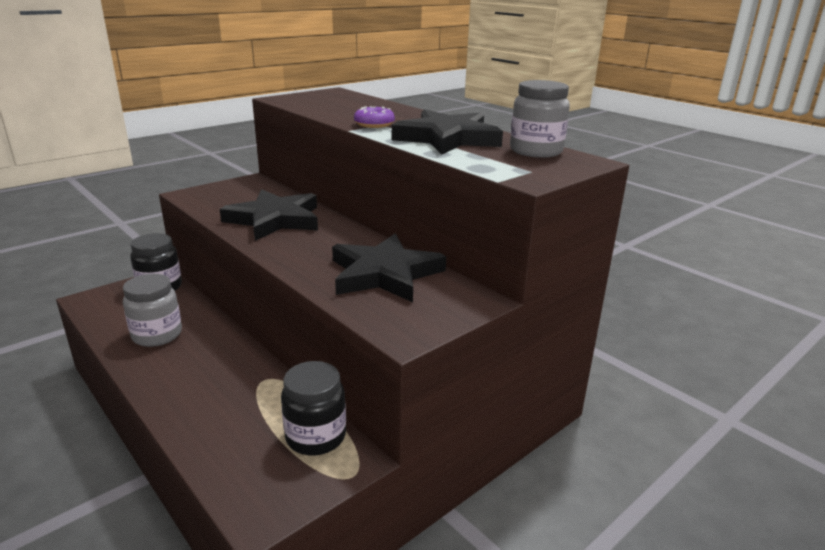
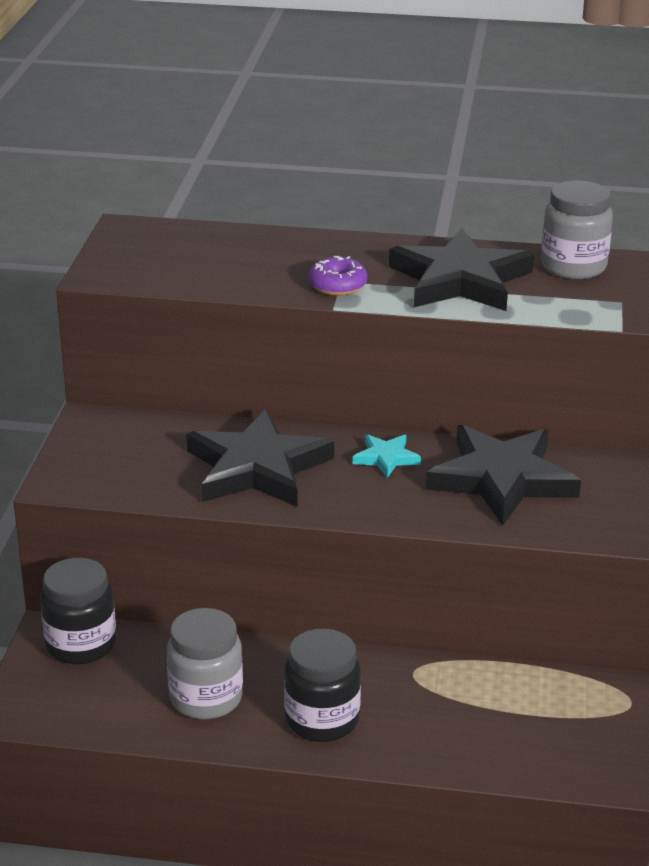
camera: 40 degrees left, 5 degrees up
(315, 437) = (551, 692): black jar -> black jar (322, 720)
(343, 240) = (386, 458): none -> turquoise star

